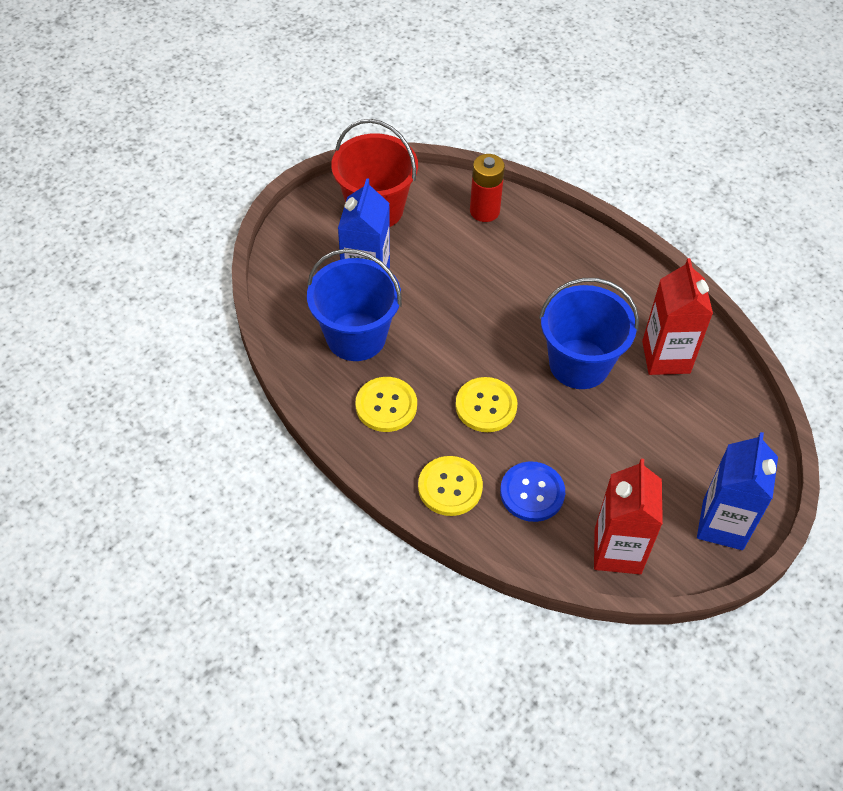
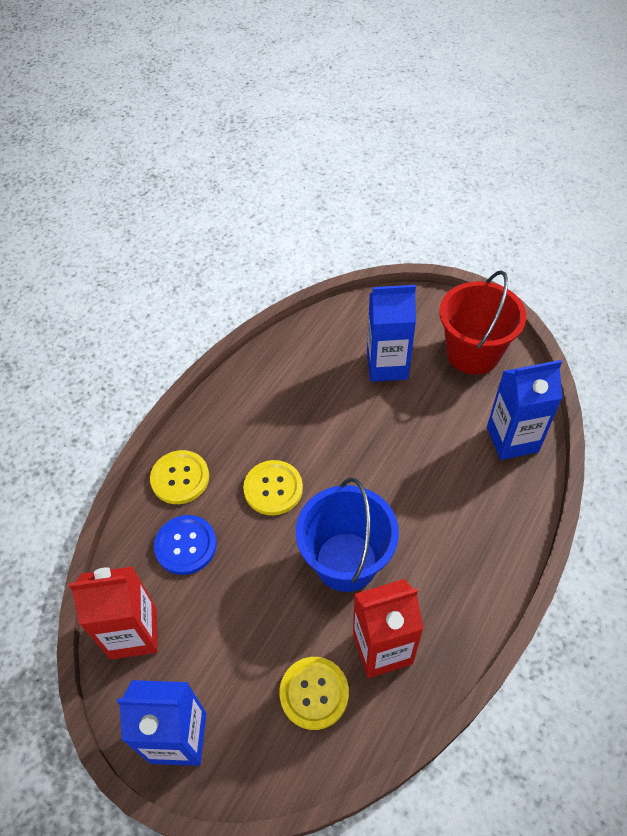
camera: 80 degrees right, 0 degrees up
(356, 337) = (321, 374): blue bucket -> none
(386, 405) = (254, 412): yellow button -> yellow button (314, 693)
(484, 211) = (512, 439): red battery -> blue carton

